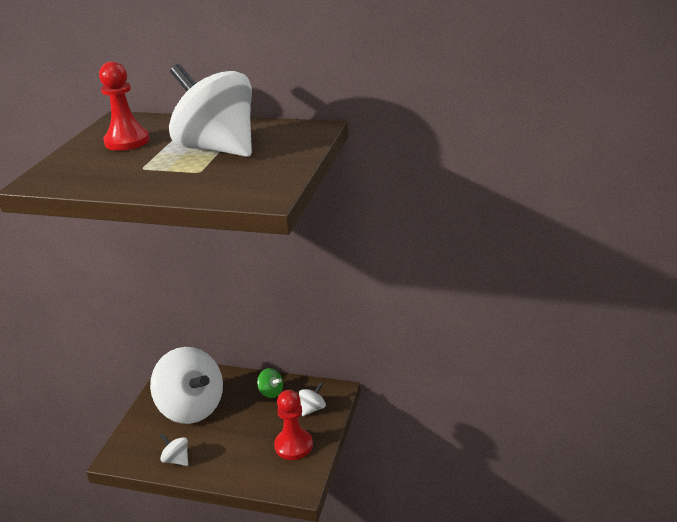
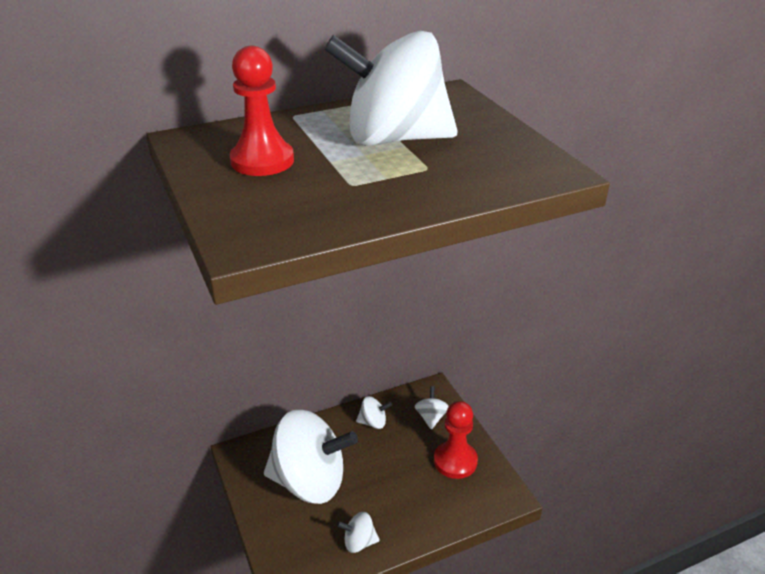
camera: 40 degrees left, 5 degrees up
(271, 392) = (373, 422): green spinning top -> white spinning top

